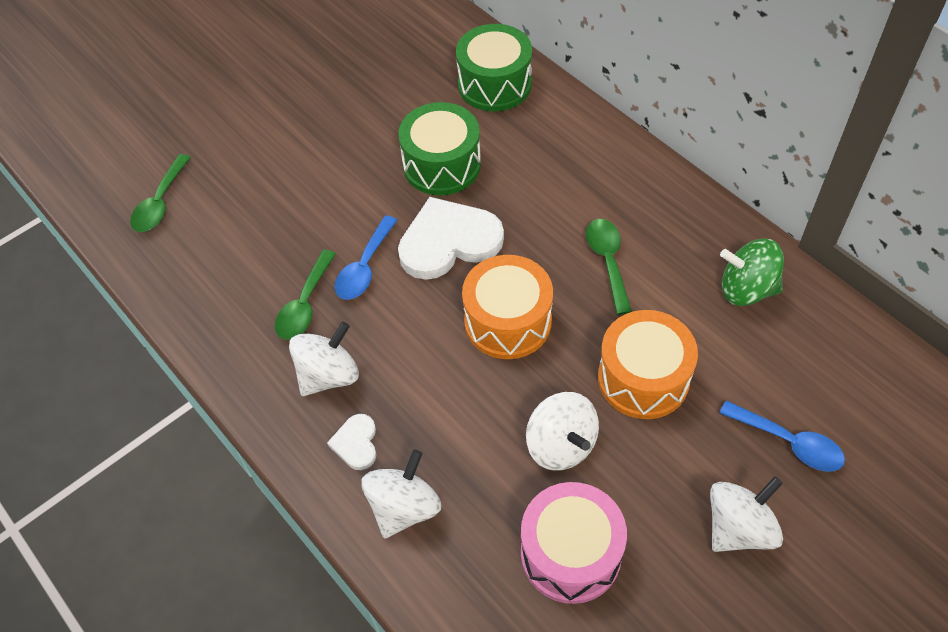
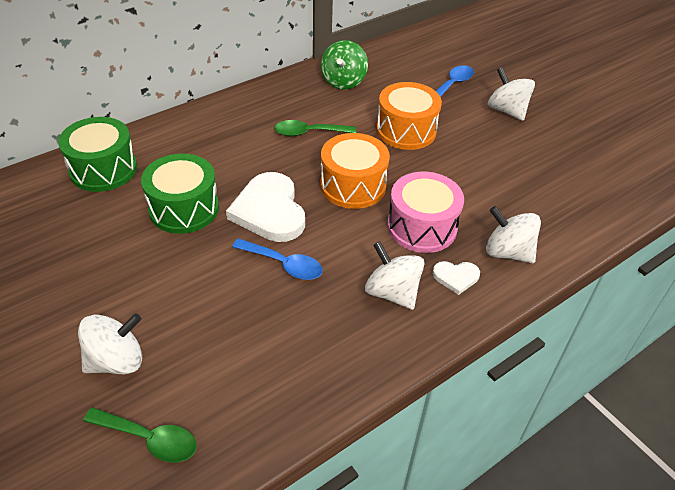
camera: 90 degrees left, 10 degrees down
(305, 304) = (316, 307): green spoon -> none
(561, 445) = (455, 171): white spinning top -> white spinning top (116, 361)
(570, 553) = (531, 176): pink drum -> pink drum (422, 227)

